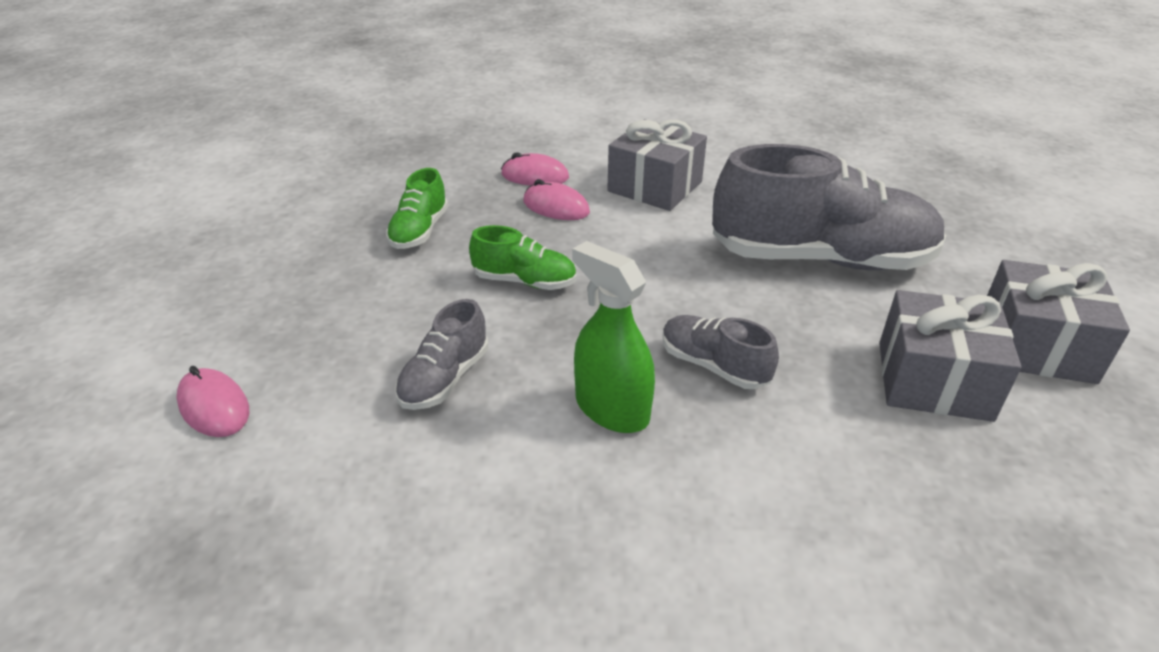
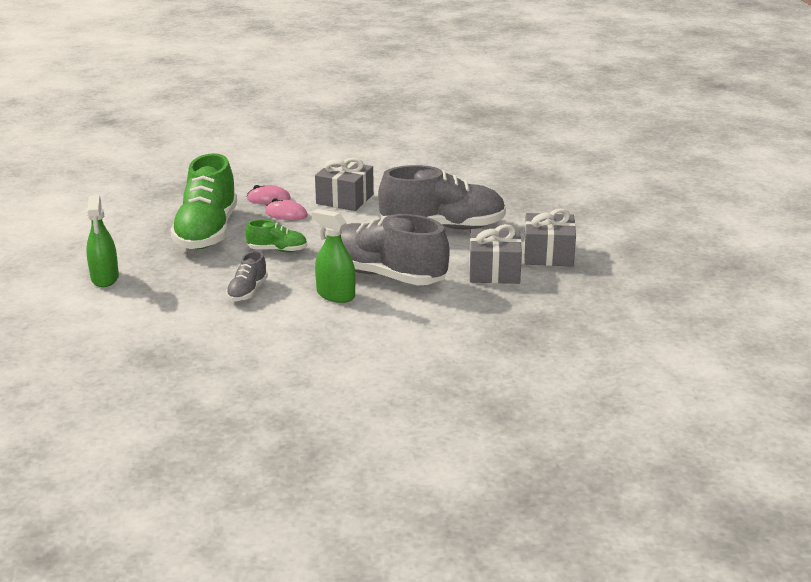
camera: 10 degrees left, 10 degrees down
(210, 314) = (105, 278): none -> green spray bottle
(214, 407) = (132, 311): pink mouse -> none
(419, 231) = (207, 232): green shoe -> green shoe, size x2.14
(713, 366) = (385, 275): grey shoe -> grey shoe, size x2.14

